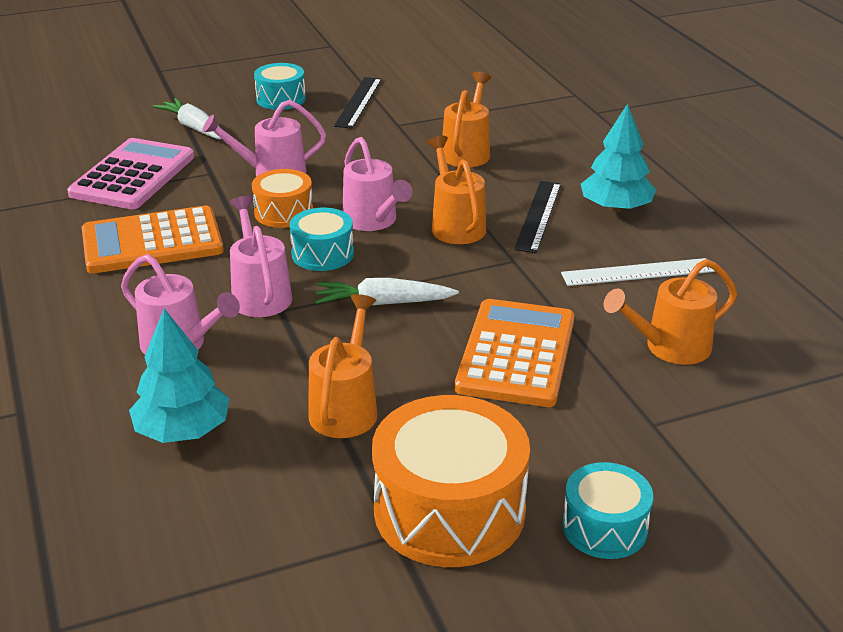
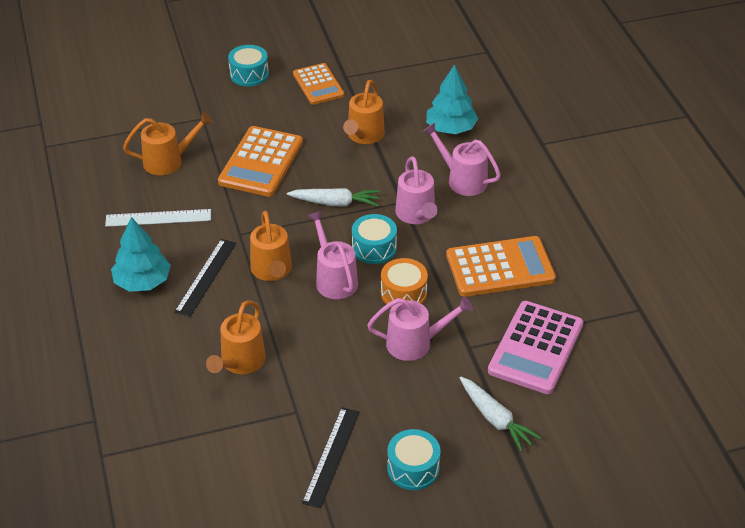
camera: 175 degrees left, 10 degrees up
(449, 510) = (318, 85): orange drum -> orange calculator

